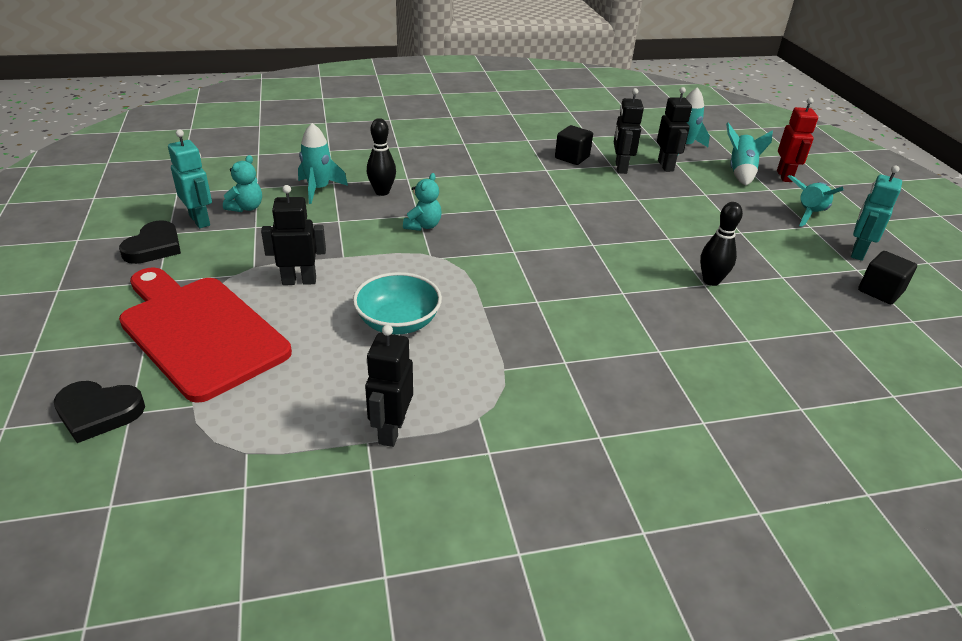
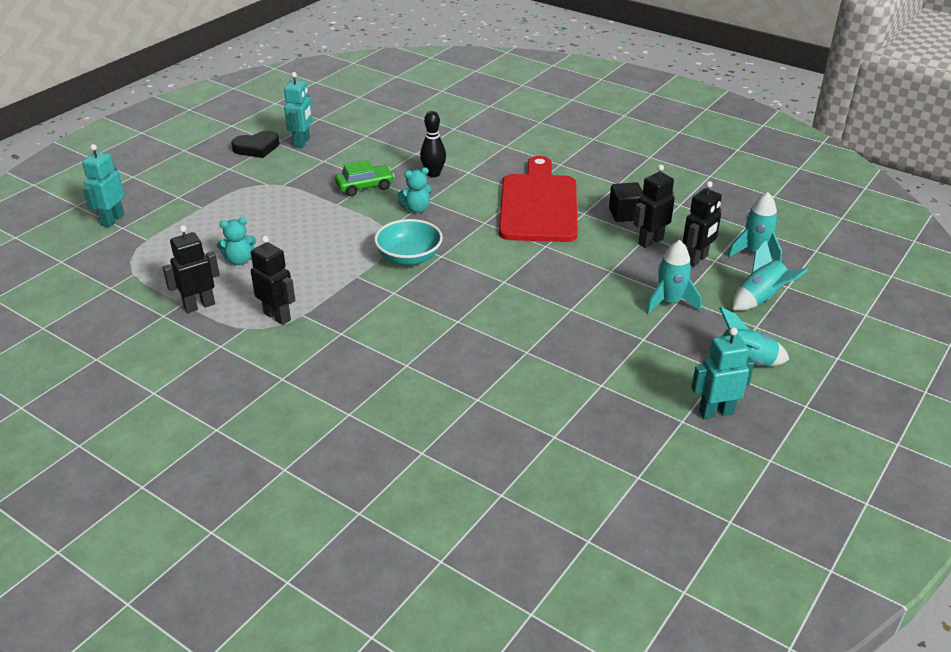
camera: 50 degrees right, 0 degrees up
(98, 412) = (112, 220): black heart -> turquoise robot
(200, 332) = (204, 206): red cutting board -> red cutting board (538, 205)
(246, 207) = (338, 146): turquoise teddy bear -> turquoise teddy bear (239, 260)
(299, 281) = (291, 205): black robot -> black robot (277, 316)
(319, 189) = (398, 153): turquoise rocket -> turquoise rocket (670, 302)
(342, 230) = (365, 187): none -> green car
(398, 322) = (297, 257): turquoise bowl -> turquoise bowl (409, 257)
(711, 281) = (536, 352): black bowling pin -> none
(784, 176) = (800, 325): red robot -> none
(880, 291) = (662, 445): black cube -> none

